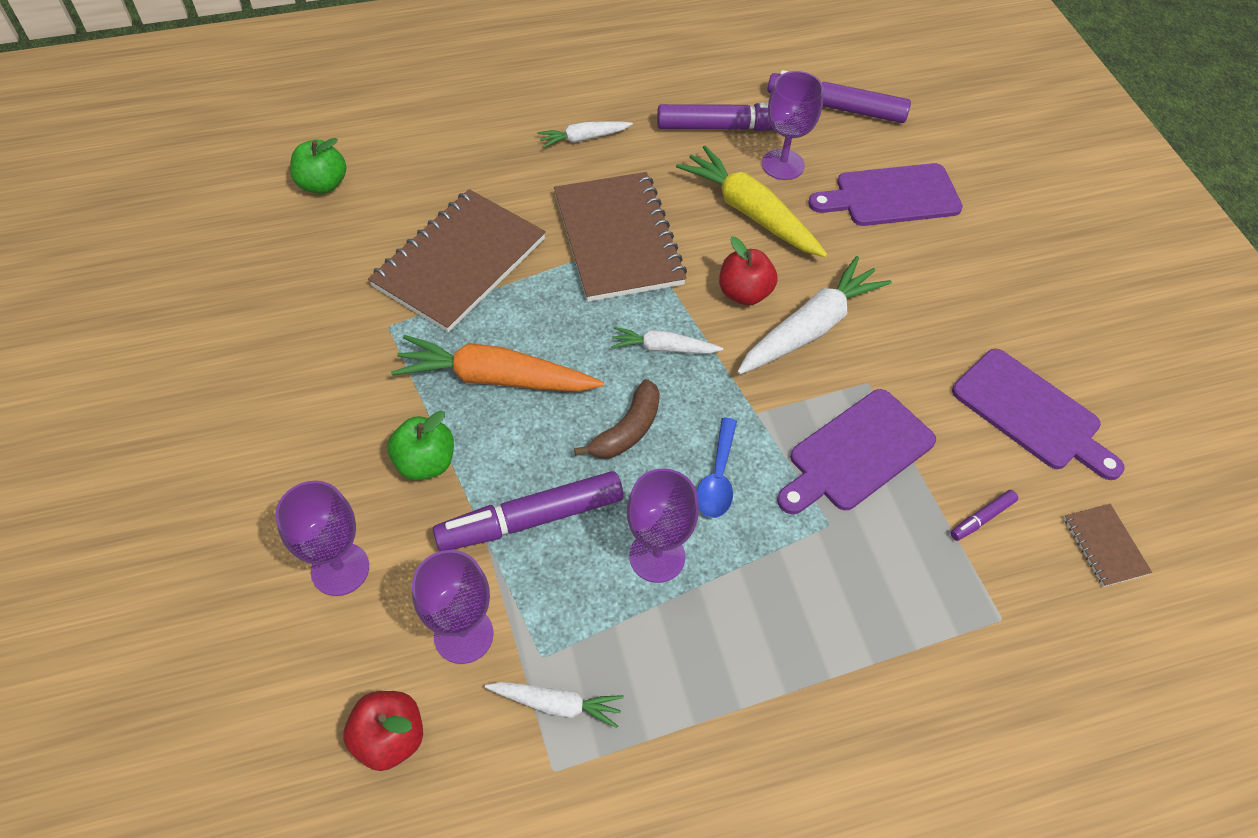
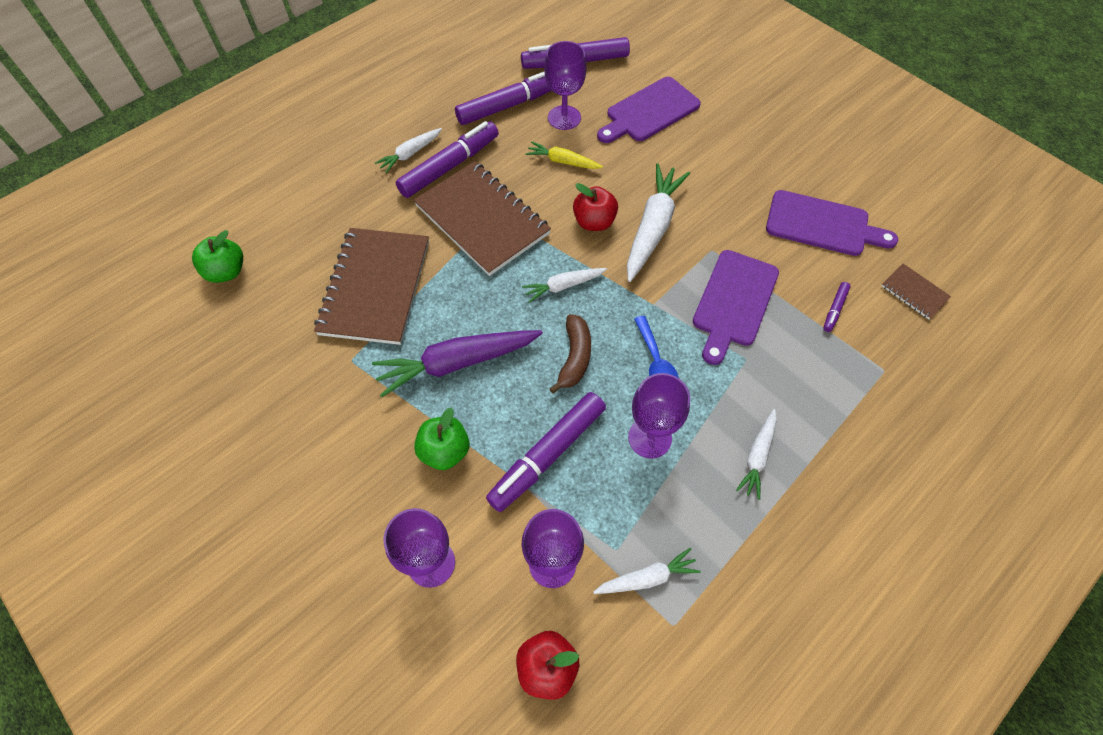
camera: 25 degrees left, 5 degrees up
(495, 378) = (457, 363): orange carrot -> purple carrot
(618, 168) = (449, 166): none -> purple marker
(750, 212) = (562, 161): yellow carrot -> yellow carrot, size x0.55
(772, 639) = (757, 456): none -> white carrot

